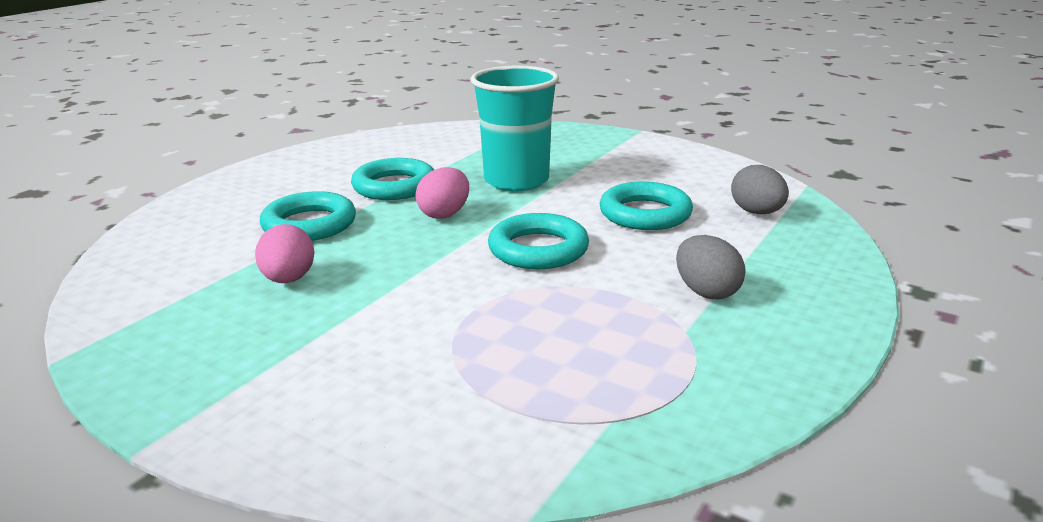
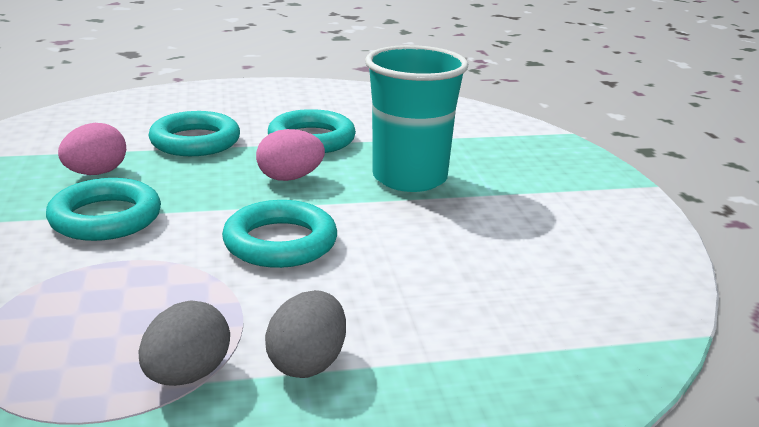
camera: 45 degrees right, 0 degrees up
(645, 214) = (442, 264): turquoise ring -> turquoise ring (105, 218)
(757, 212) = (559, 327): grey egg -> grey egg (187, 375)

